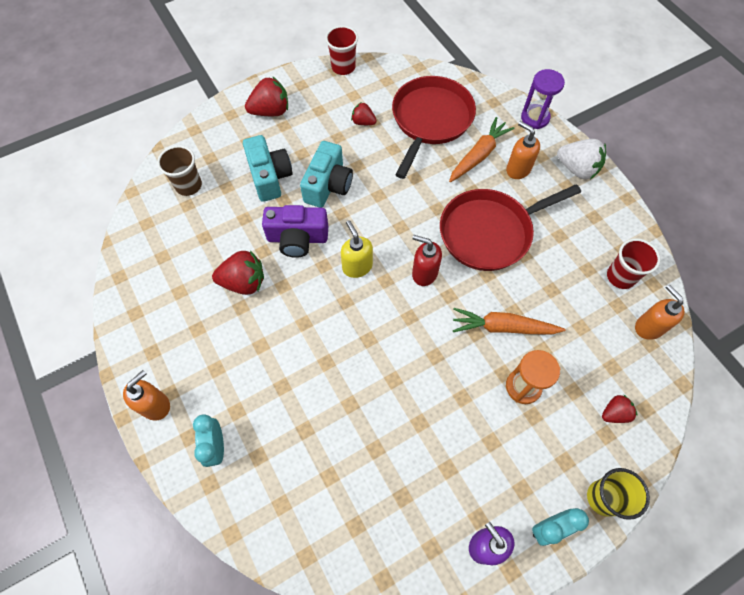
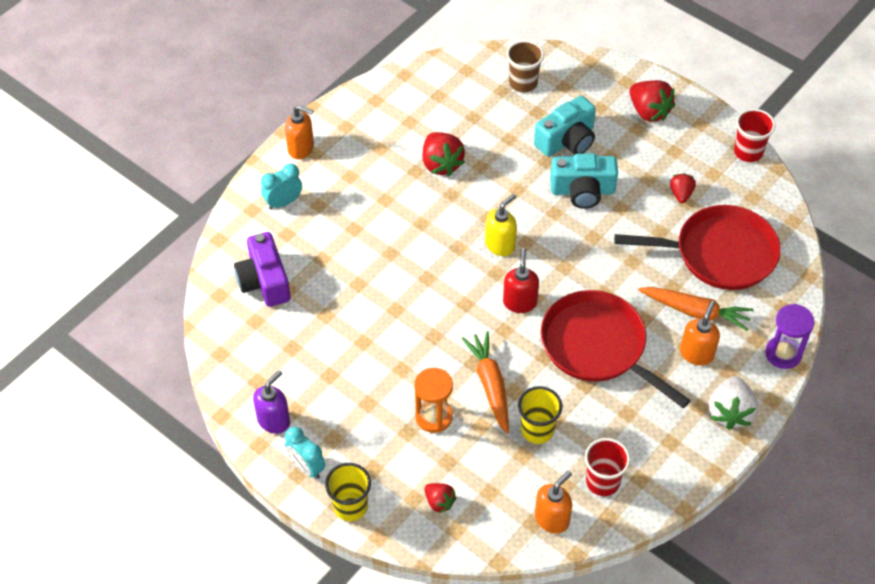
camera: 70 degrees right, 10 degrees down
(297, 238) = (508, 187): purple camera -> purple camera (264, 281)
(559, 307) = (537, 430): none -> yellow cup

